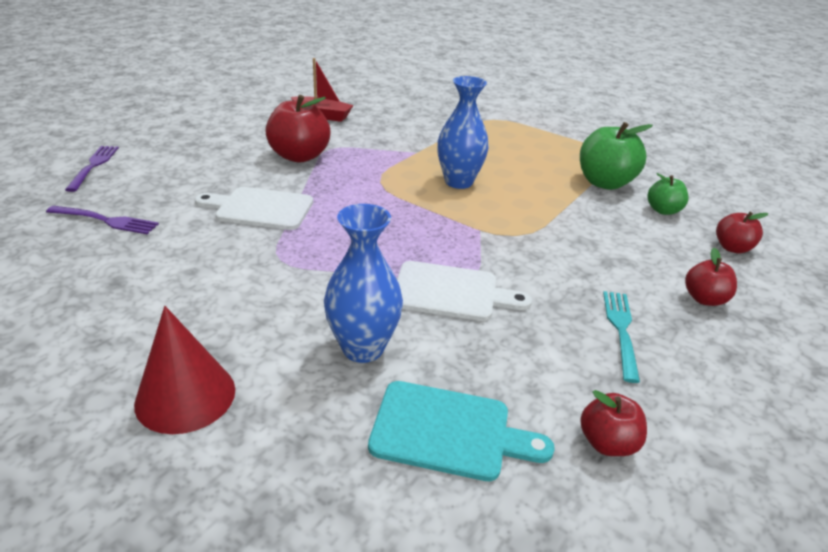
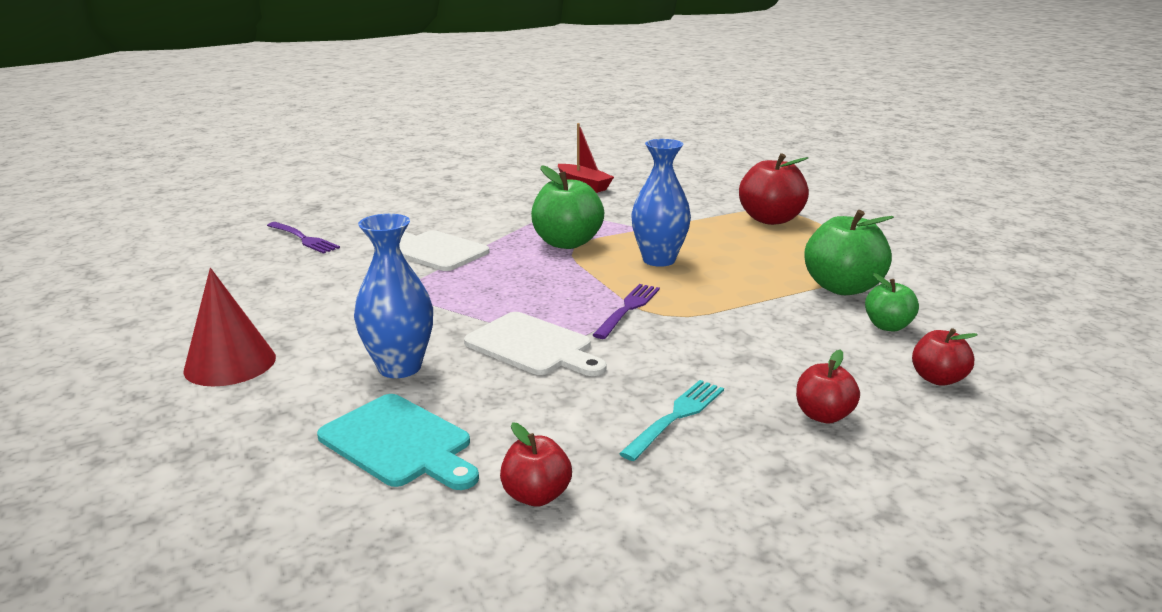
camera: 30 degrees right, 10 degrees down
(93, 166) = (336, 199): purple fork -> purple fork (628, 309)
(299, 156) = (519, 216): red apple -> red apple (770, 219)
(370, 178) = (567, 243): none -> green apple

